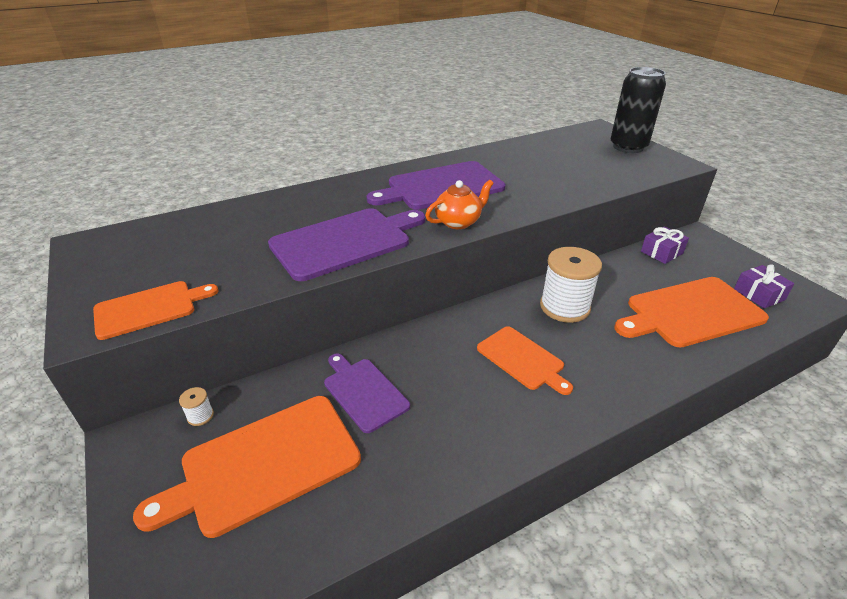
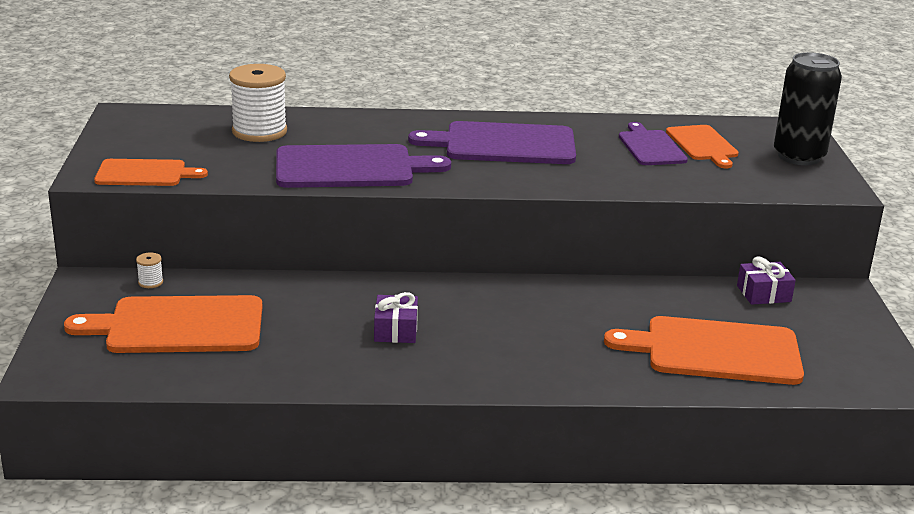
camera: 25 degrees right, 10 degrees down
(364, 392) = (299, 308): purple cutting board -> purple cutting board (651, 147)
(458, 222) = (482, 179): orange teapot -> none
(522, 359) = (474, 330): orange cutting board -> orange cutting board (703, 145)
(564, 307) = (572, 306): white spool -> white spool (259, 131)
(759, 294) = (830, 361): purple gift -> purple gift (395, 330)

